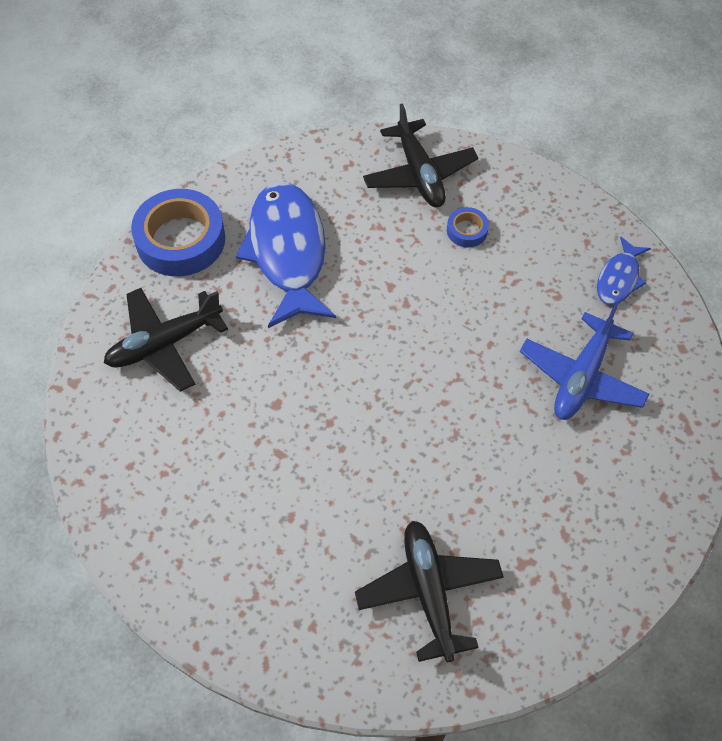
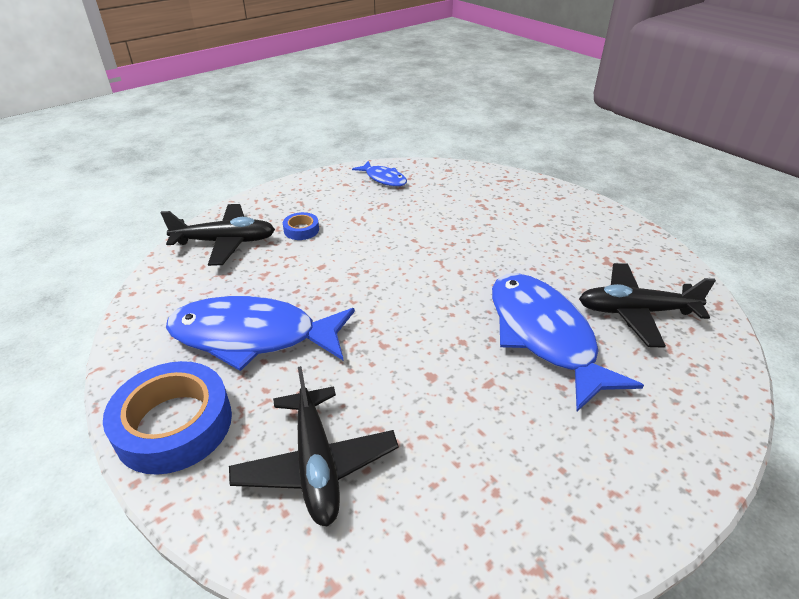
camera: 75 degrees left, 20 degrees down
(359, 497) = (544, 335): none -> blue fish
(582, 377) = (458, 208): blue plane -> none

